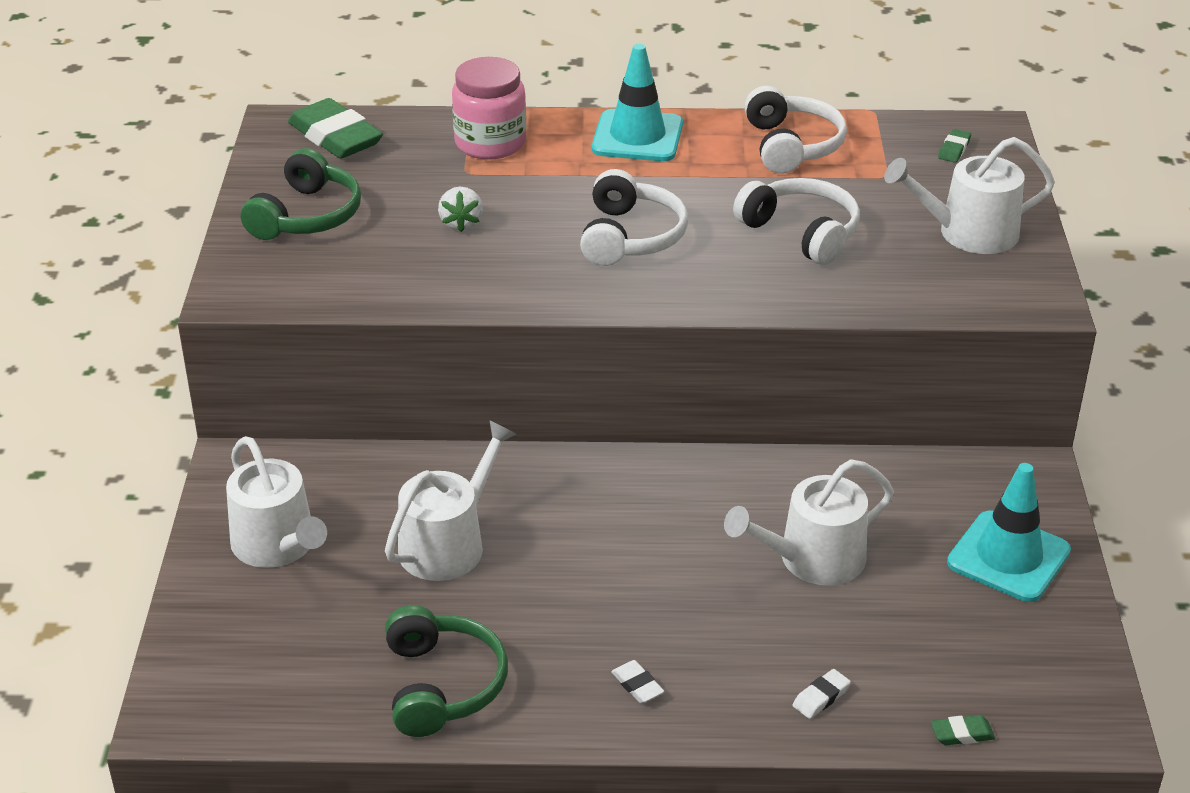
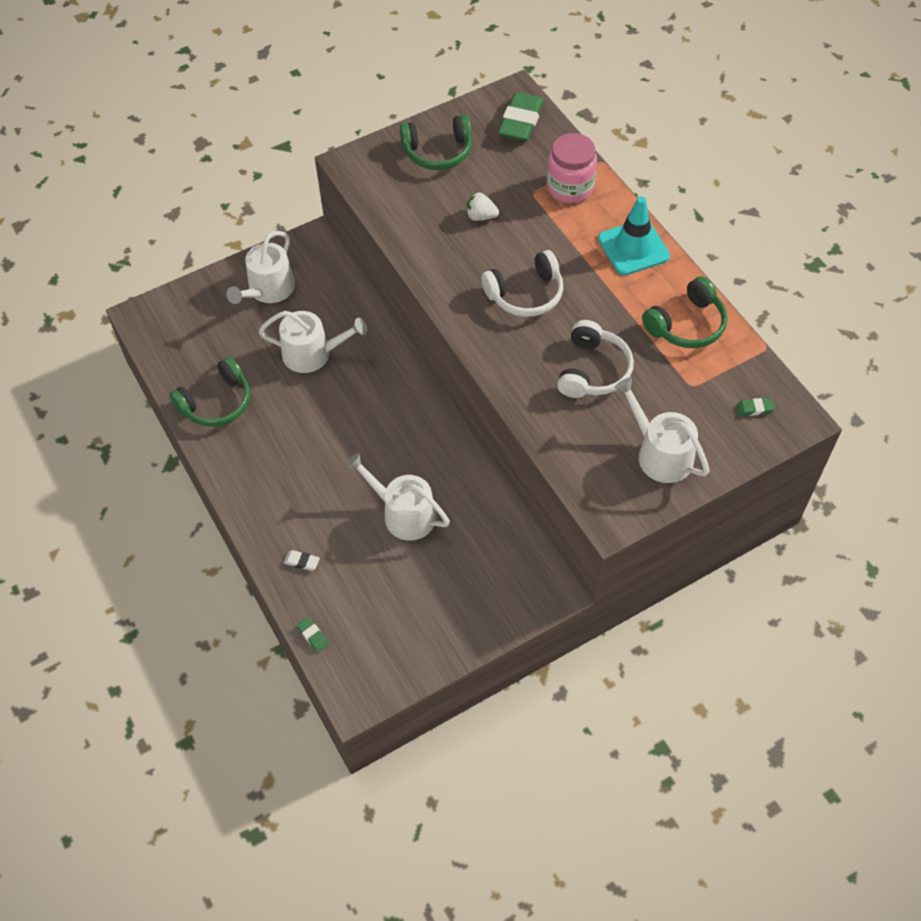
camera: 60 degrees right, 20 degrees up
(461, 223) = (481, 216): white strawberry -> white strawberry turned 45 degrees clockwise
(637, 685) = (263, 480): white eraser -> none
(792, 146) = (687, 324): white headphones -> green headphones
(1008, 557) = (467, 606): turquoise traffic cone -> none

